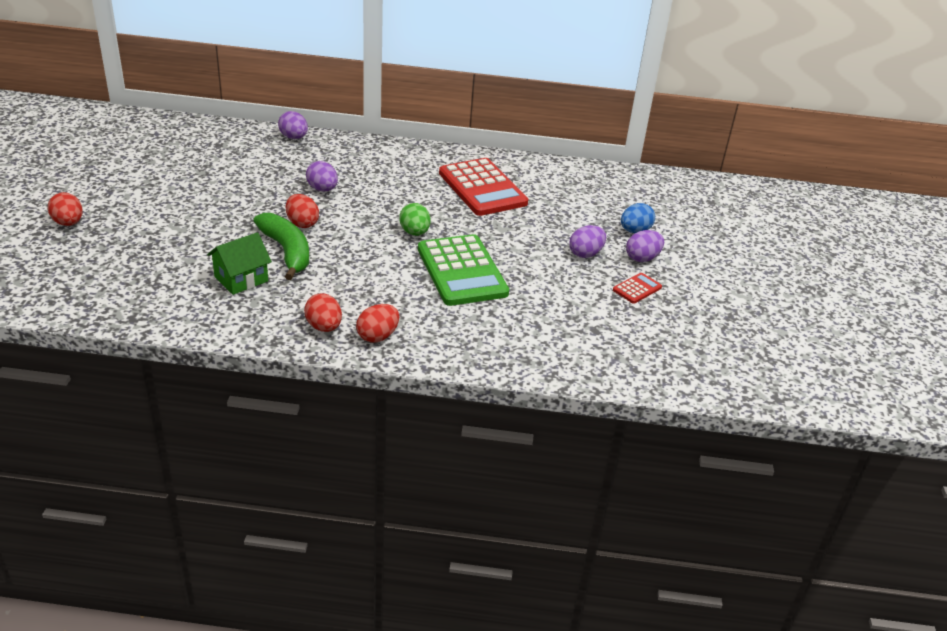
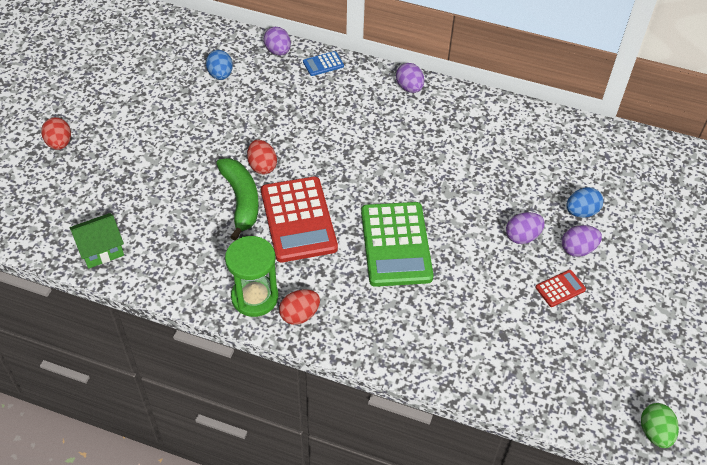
camera: 15 degrees right, 15 degrees up
(237, 158) = (220, 75): none -> blue egg
(241, 279) = (194, 229): green house -> green house (101, 249)
(322, 189) = (290, 123): purple egg -> purple egg (409, 88)
(324, 327) = (255, 297): red egg -> green hourglass
(343, 144) = (323, 64): none -> blue calculator
(414, 233) = (363, 190): green egg -> green egg (655, 432)
(482, 188) = (443, 137): red calculator -> red calculator (298, 220)

